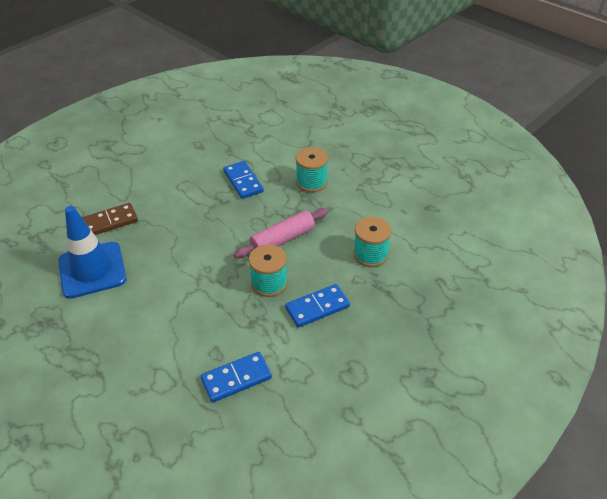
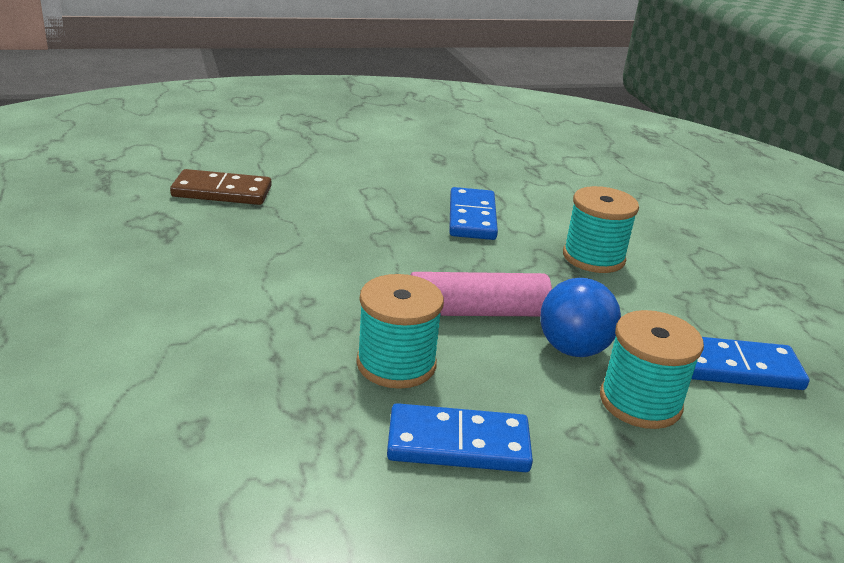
camera: 25 degrees right, 15 degrees down
(92, 270) = (133, 233): blue traffic cone -> none
(236, 378) = (185, 492): blue domino -> blue domino (737, 367)
(332, 240) = (573, 349): none -> blue ball

